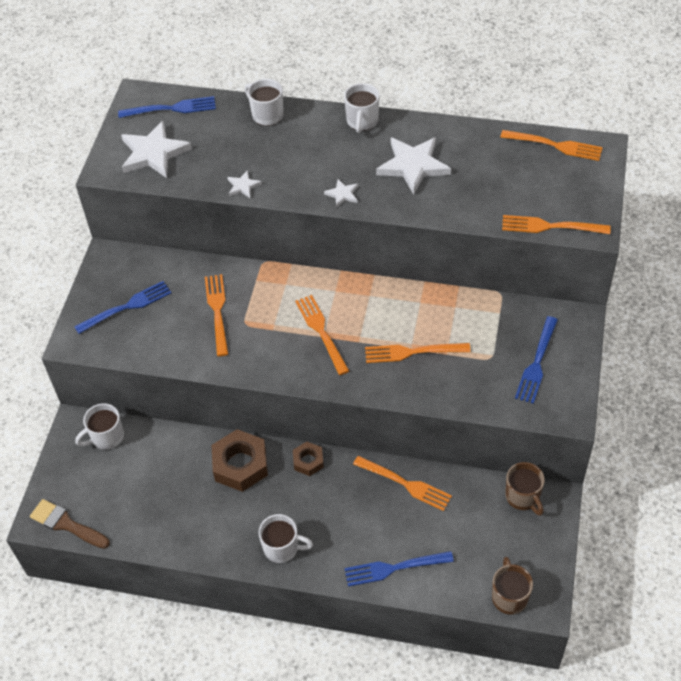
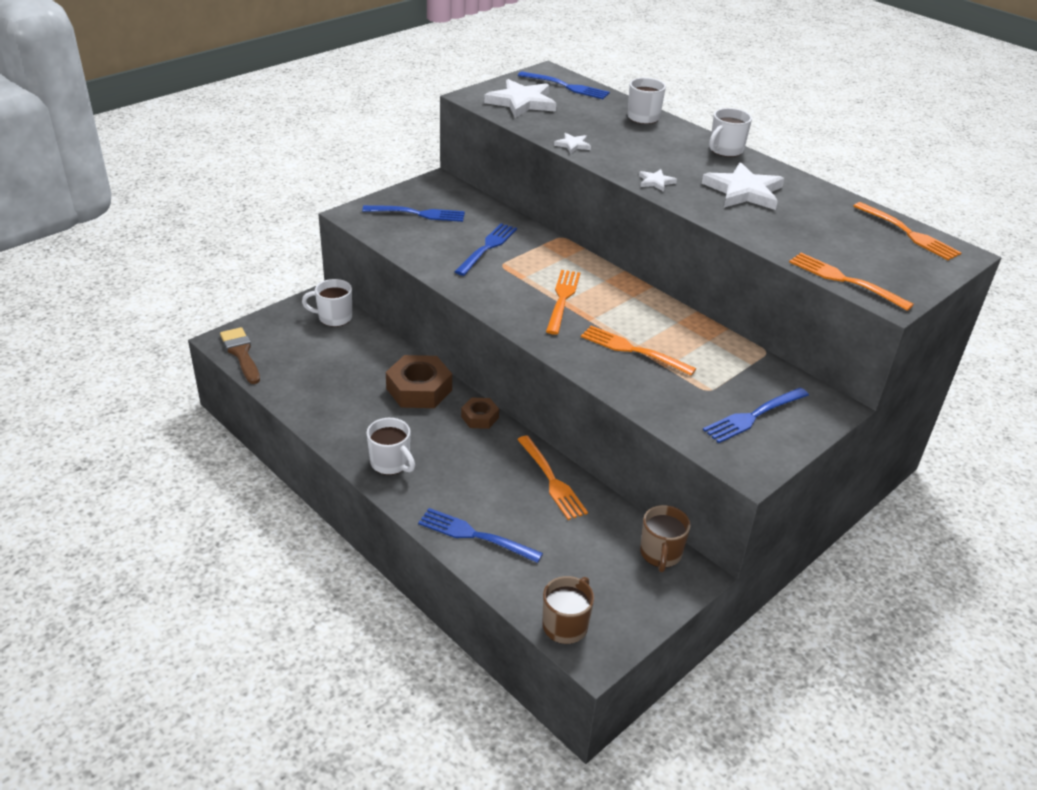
camera: 30 degrees right, 15 degrees down
(217, 311) = (487, 247): orange fork -> blue fork

